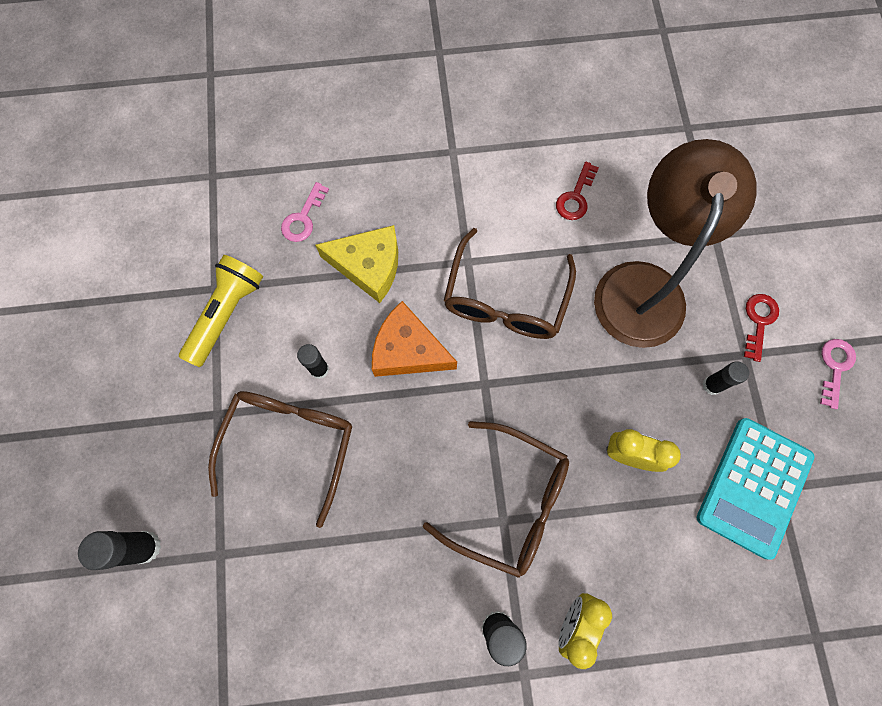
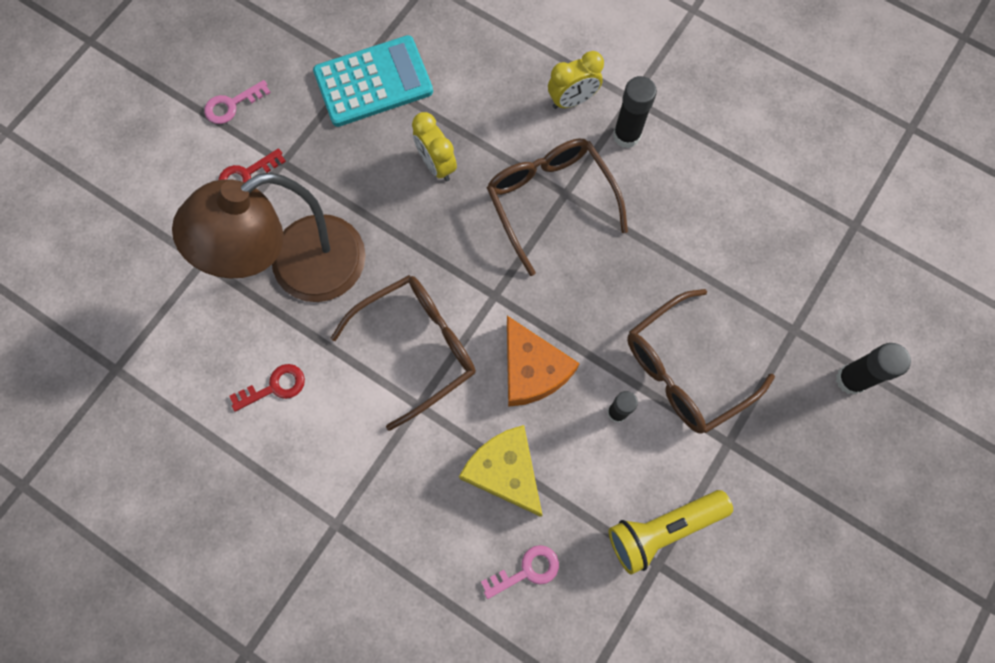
camera: 140 degrees left, 0 degrees up
(712, 385) = (329, 161): black glue stick -> none

